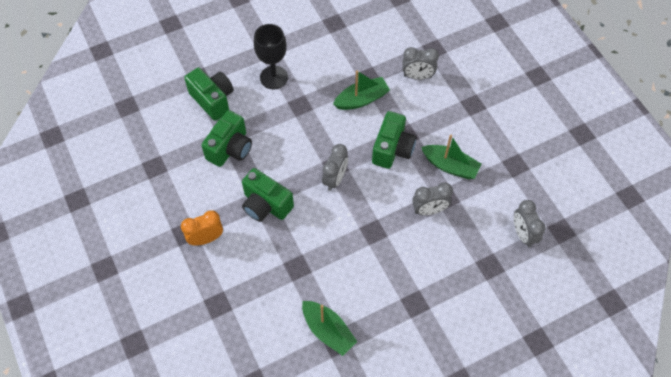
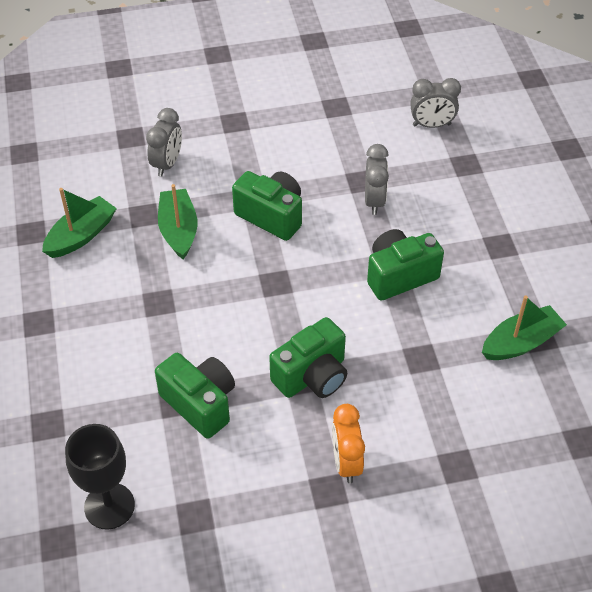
camera: 75 degrees left, 10 degrees down
(213, 100) = (100, 411): green camera -> green camera (399, 275)
(274, 77) = (94, 324): black goblet -> black goblet (109, 506)
(335, 179) = (296, 287): grey clock -> none
(450, 166) = (317, 165): green boat -> green boat (81, 235)

